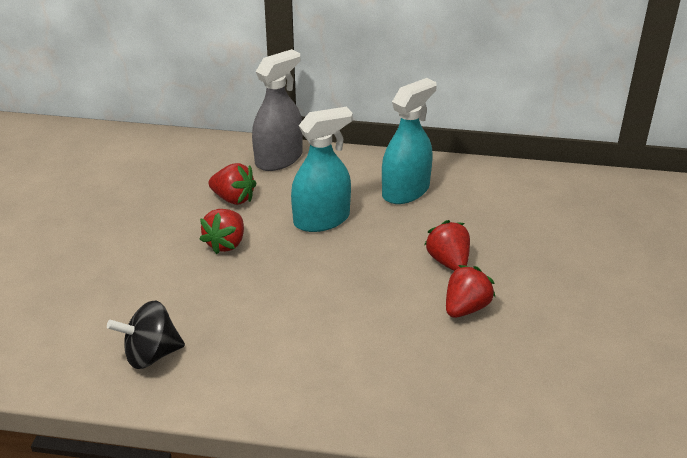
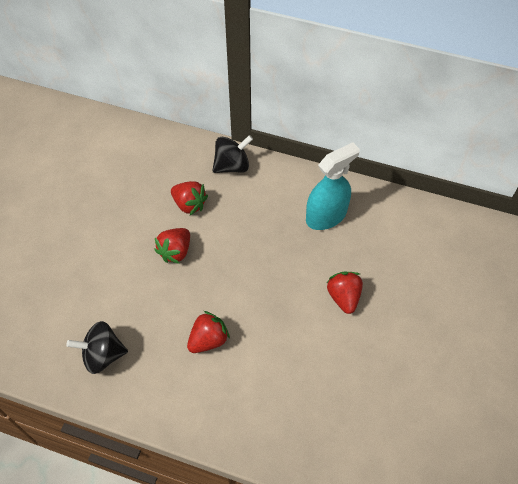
camera: 10 degrees right, 20 degrees up
(279, 159) = (232, 166): grey spray bottle -> black spinning top
(321, 219) = (253, 237): turquoise spray bottle -> none
(466, 308) = (346, 348): red strawberry -> red strawberry (208, 340)

